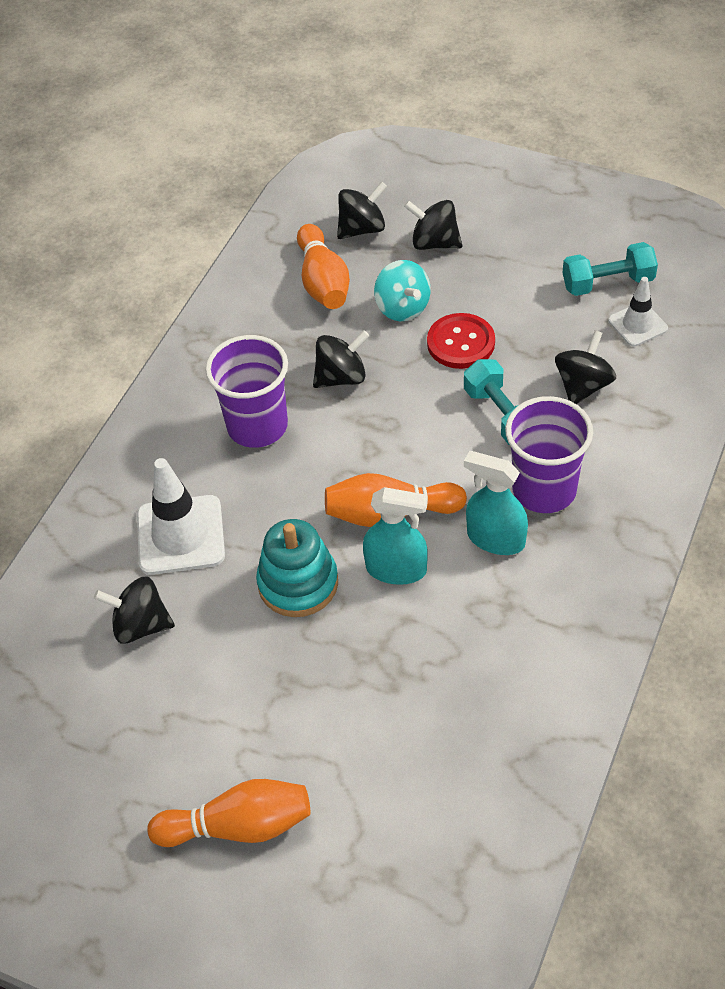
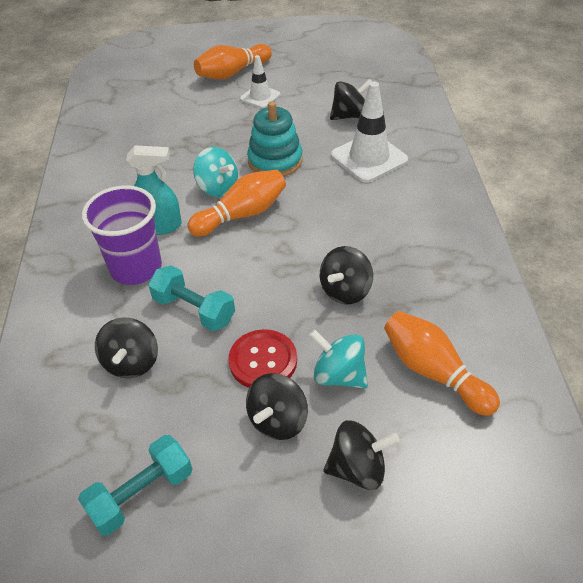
camera: 150 degrees right, 5 degrees down
(257, 426) = (379, 232): purple cup -> none
(362, 229) = (447, 454): black spinning top -> black spinning top (278, 420)
(396, 569) = (217, 188): turquoise spray bottle -> turquoise spinning top
(637, 324) = (95, 451): white traffic cone -> white traffic cone (260, 97)

